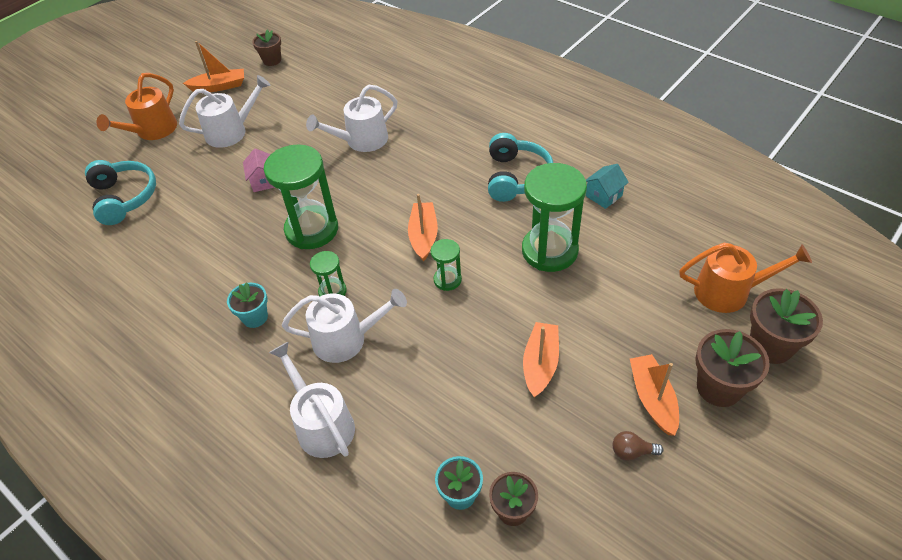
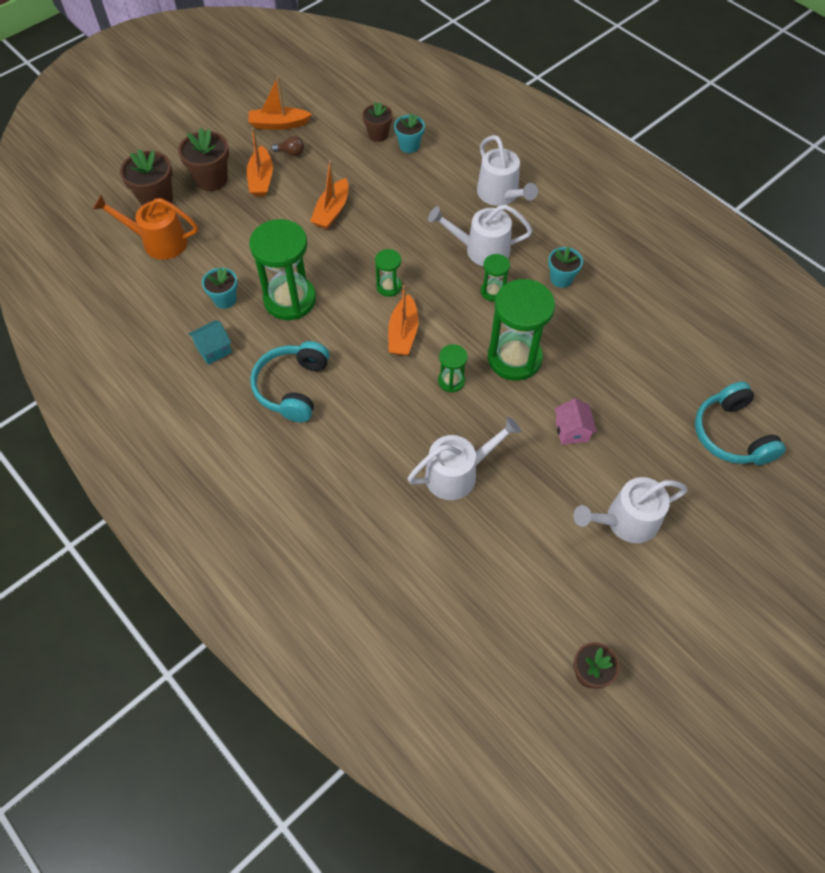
camera: 175 degrees left, 10 degrees up
(153, 130) = (734, 544): orange watering can -> none
(219, 86) = (662, 622): orange boat -> orange boat (278, 124)
(372, 202) = (451, 381): none -> green hourglass
(617, 241) = (225, 299): none -> turquoise flower pot

